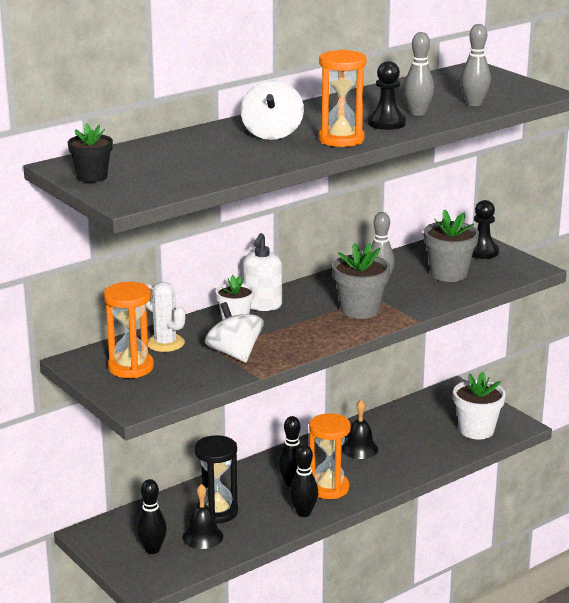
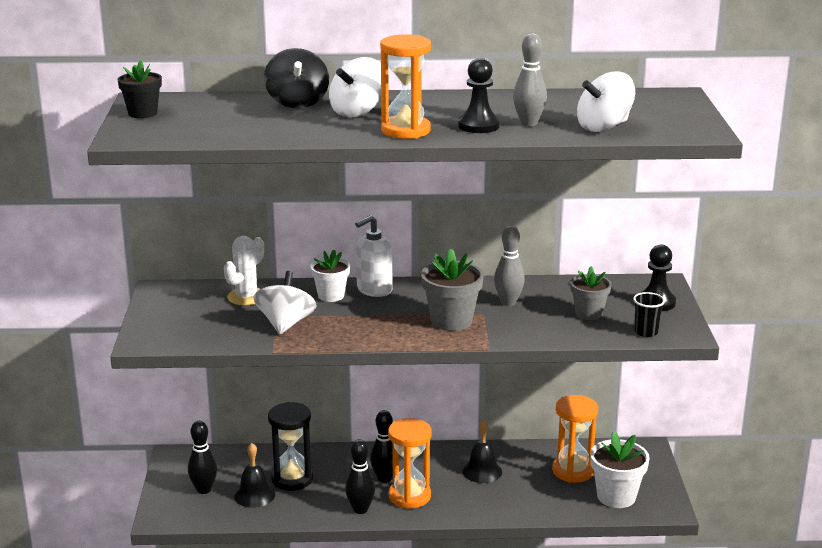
camera: 35 degrees right, 0 degrees up
(131, 367) = (190, 308): orange hourglass -> orange hourglass (572, 471)
(165, 343) = (246, 297): white cactus -> white cactus turned 45 degrees clockwise
(206, 137) = (297, 102): none -> black spinning top
(449, 274) = (588, 314): grey flower pot -> grey flower pot, size x0.66
(474, 103) = (604, 127): grey bowling pin -> white spinning top
(506, 275) = (646, 332): none -> black cup

